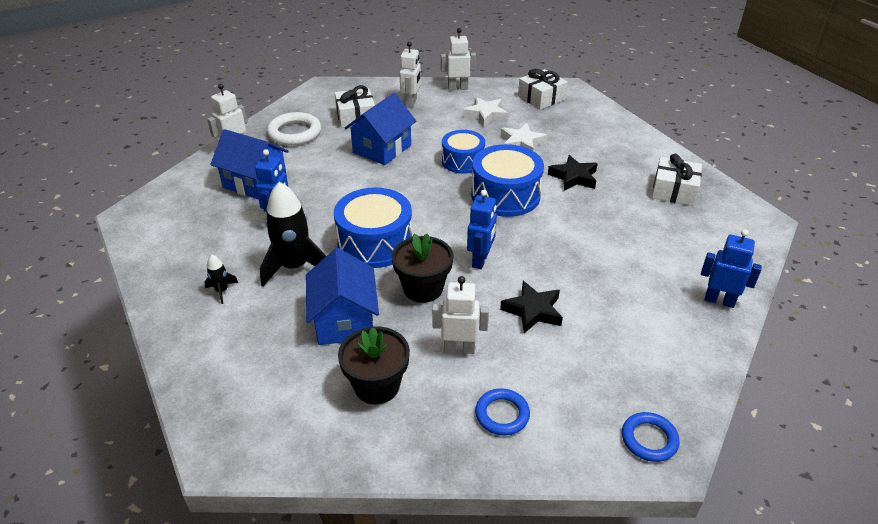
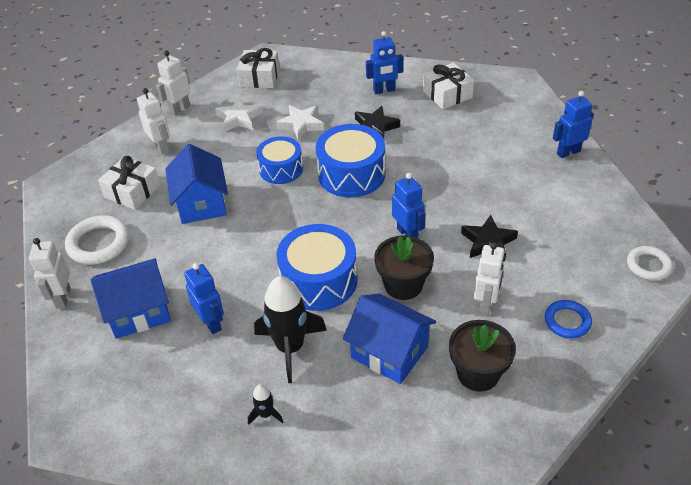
camera: 45 degrees left, 5 degrees up
(459, 348) = (485, 304): white robot -> white robot turned 150 degrees clockwise
(622, 158) = (384, 90): none -> blue robot
(649, 439) = (648, 265): blue ring -> white ring

